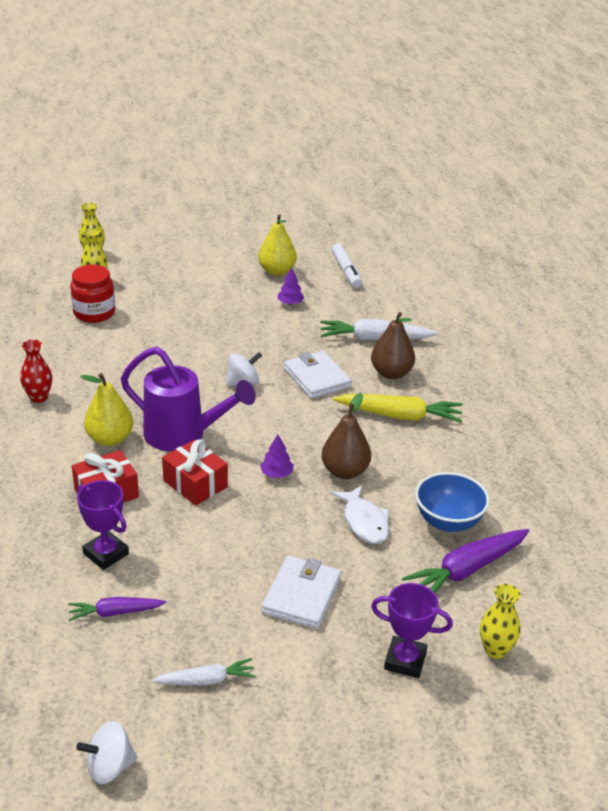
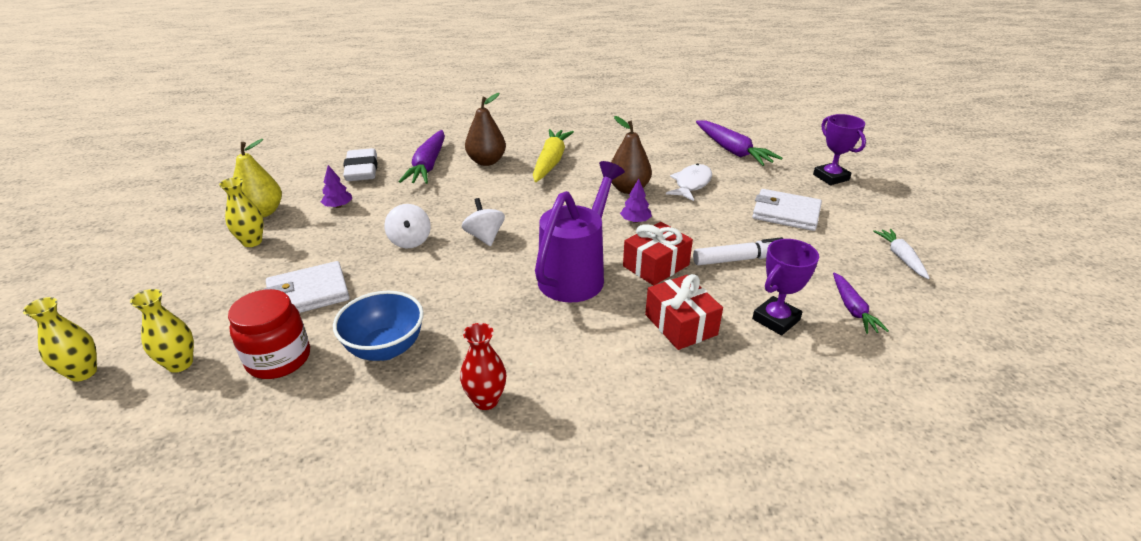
camera: 85 degrees left, 0 degrees up
(109, 767) = (1021, 303): white spinning top -> white spinning top (410, 241)
(110, 439) = (582, 327): yellow pear -> none
(317, 378) = (486, 196): white wallet -> white wallet (308, 294)
(346, 271) = (291, 173): white marker -> white marker (739, 259)
(358, 304) = (362, 170): none -> white eraser
(364, 522) = (691, 184): white fish -> white fish turned 45 degrees counterclockwise
(375, 339) = (428, 165): white carrot -> purple carrot
(405, 660) = (831, 177): purple trophy -> purple trophy turned 45 degrees counterclockwise
(448, 522) = (683, 153): blue bowl -> blue bowl (385, 348)
(495, 650) = (804, 148): yellow vase -> yellow vase (252, 242)

